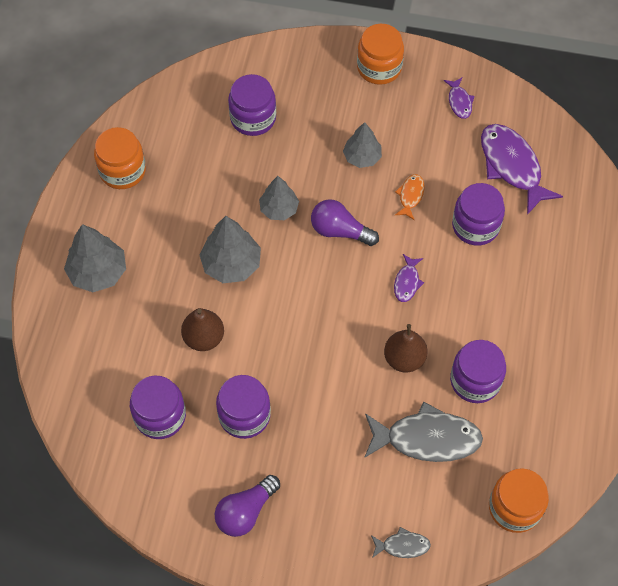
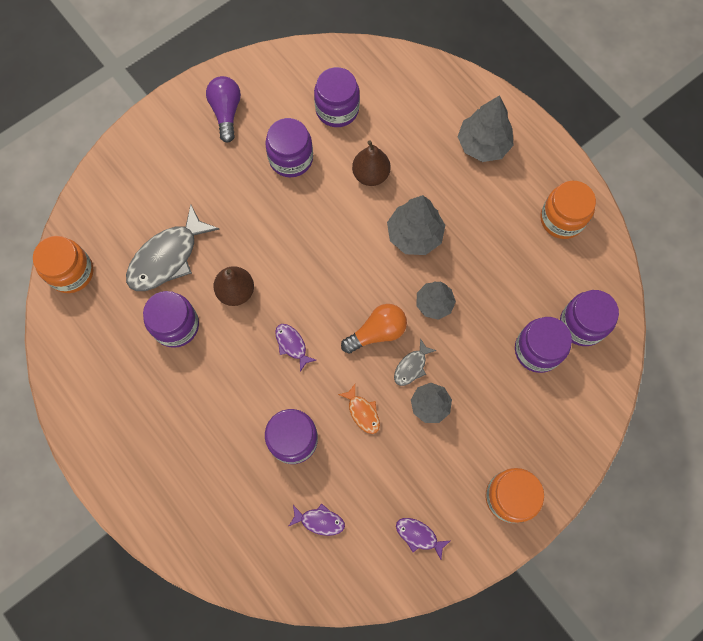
camera: 130 degrees right, 10 degrees up
(205, 103) = (582, 324): none -> purple jar
(340, 231) = (377, 332): purple light bulb -> orange light bulb
(402, 545) = (117, 184): grey fish -> grey fish (411, 366)
(512, 166) = (319, 521): purple fish -> purple fish, size x0.48

